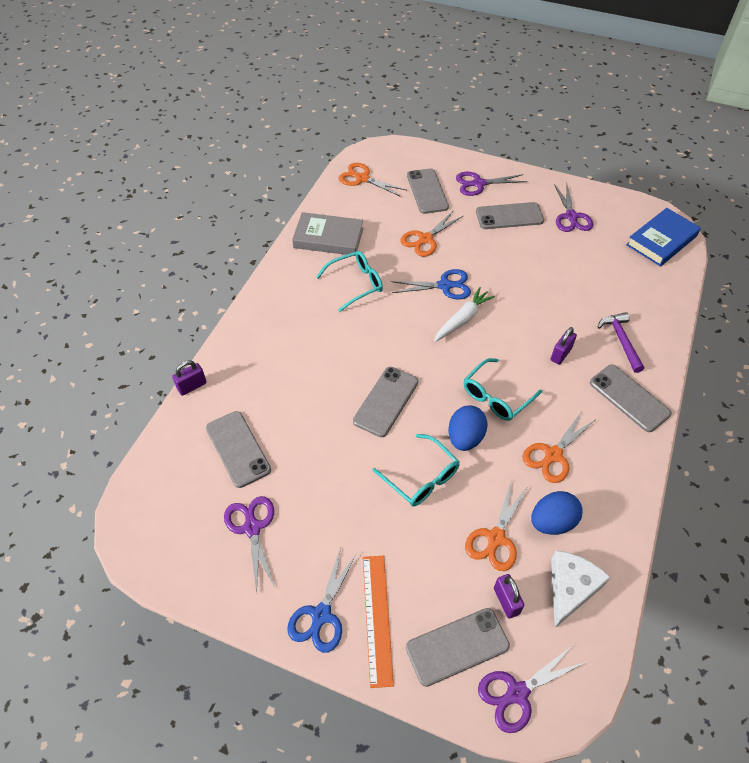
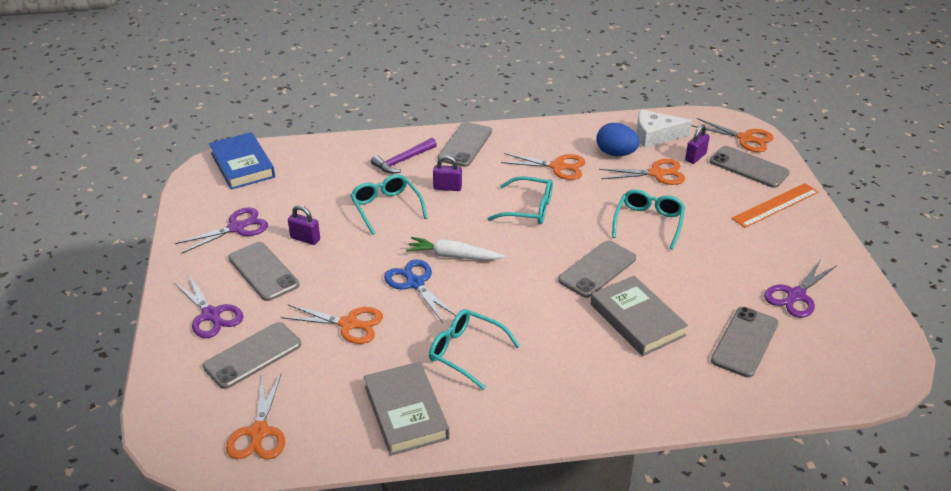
camera: 120 degrees left, 15 degrees down
(192, 386) = (722, 417): purple padlock -> purple padlock (305, 239)
(313, 393) = (637, 320): none -> grey book
(321, 615) = (806, 230): blue scissors -> none
(386, 401) = (597, 269): grey phone -> grey phone turned 45 degrees counterclockwise
(465, 438) = (587, 213): blue egg -> none
(517, 693) = (745, 138): purple scissors -> orange scissors
(551, 304) = (386, 208): none -> turquoise glasses
(661, 240) = (242, 165): blue book -> blue book turned 45 degrees clockwise

